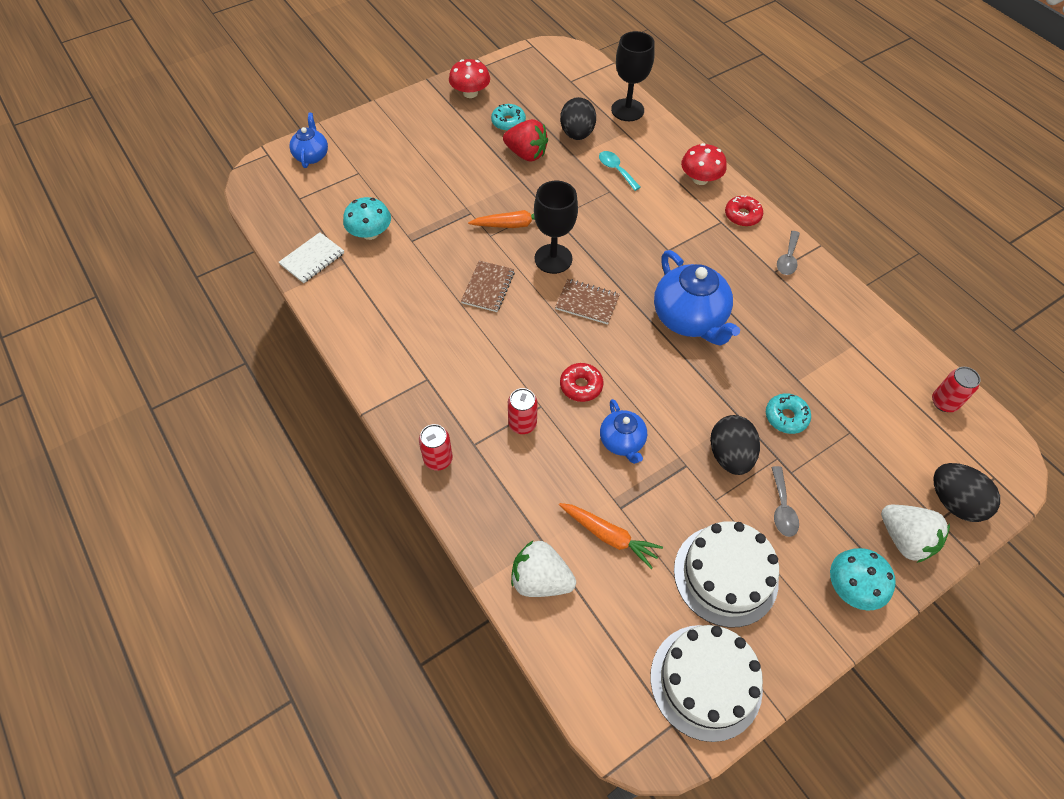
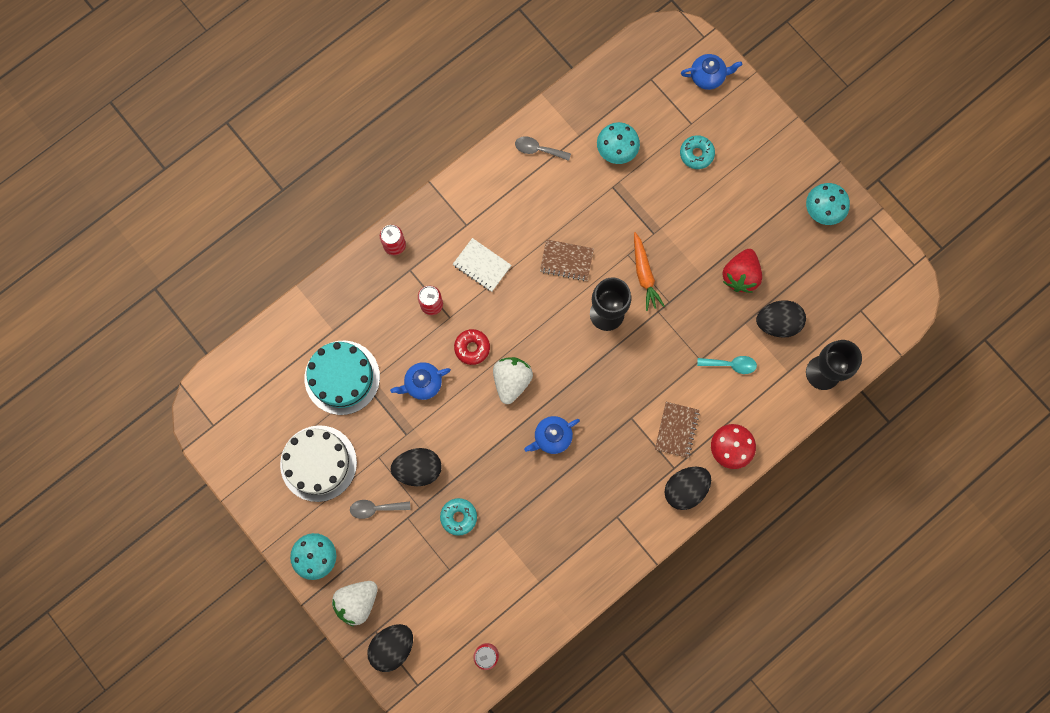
camera: 85 degrees right, 20 degrees up
(312, 259) = (580, 107): white notebook -> white notebook (482, 265)
(470, 93) = (823, 209): red mushroom -> turquoise mushroom
(508, 122) = (784, 253): turquoise donut -> turquoise donut (696, 154)
(540, 579) = (305, 331): white strawberry -> white strawberry (511, 381)
(587, 303) = (559, 347): brown notebook -> brown notebook (676, 430)
(609, 536) = (342, 377): orange carrot -> turquoise cake
(616, 170) = (731, 365): turquoise spoon -> turquoise spoon turned 45 degrees clockwise
(689, 319) = (552, 437): blue teapot -> blue teapot, size x0.56
(706, 681) = (242, 448): white cake -> none
(742, 215) = (685, 489): red donut -> black egg
(787, 259) = (634, 530): grey spoon -> grey spoon (538, 149)

